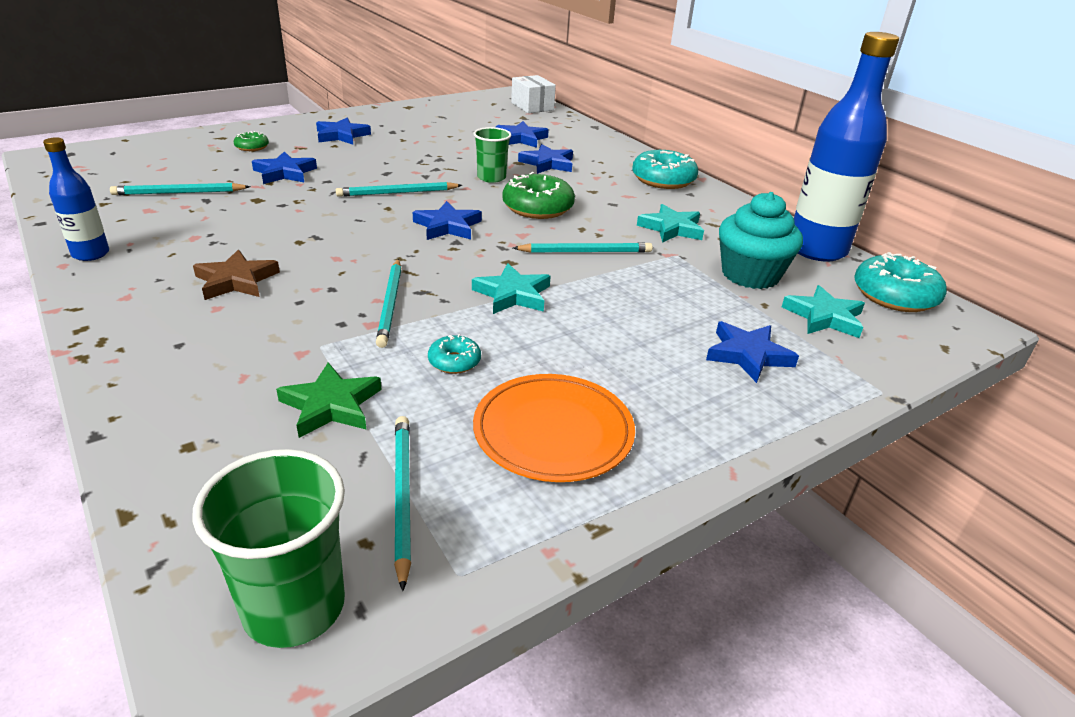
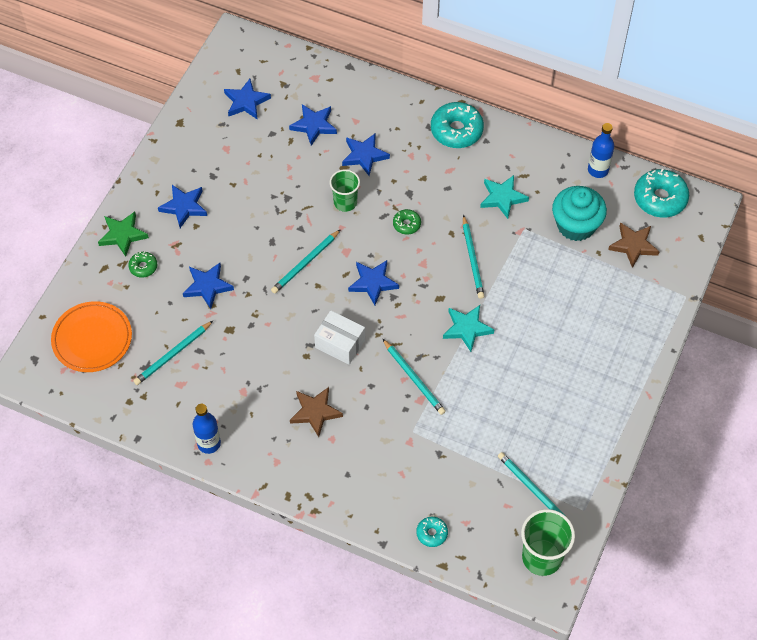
camera: 30 degrees left, 25 degrees up
(331, 405) = (458, 464): green star -> green star (122, 235)
(454, 362) = (484, 401): turquoise donut -> turquoise donut (432, 533)
(532, 106) = (273, 57): white box -> white box (340, 344)
(537, 208) = (406, 224): green donut -> green donut, size x0.51
(553, 432) = (563, 418): orange plate -> orange plate (92, 339)
(585, 251) = (472, 259): turquoise pencil -> turquoise pencil turned 120 degrees clockwise
(748, 355) = (613, 306): blue star -> blue star (246, 102)
(816, 250) = (598, 170): blue bottle -> blue bottle, size x0.51
(824, 317) = (633, 245): turquoise star -> brown star

